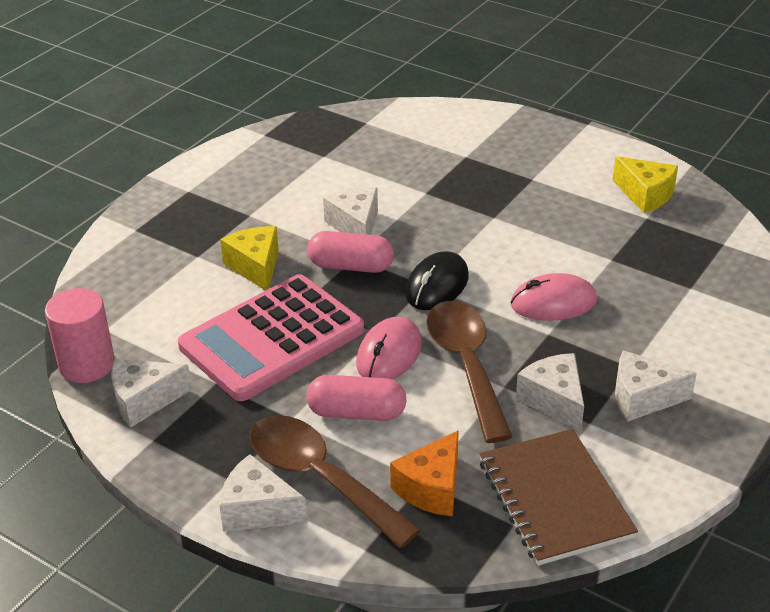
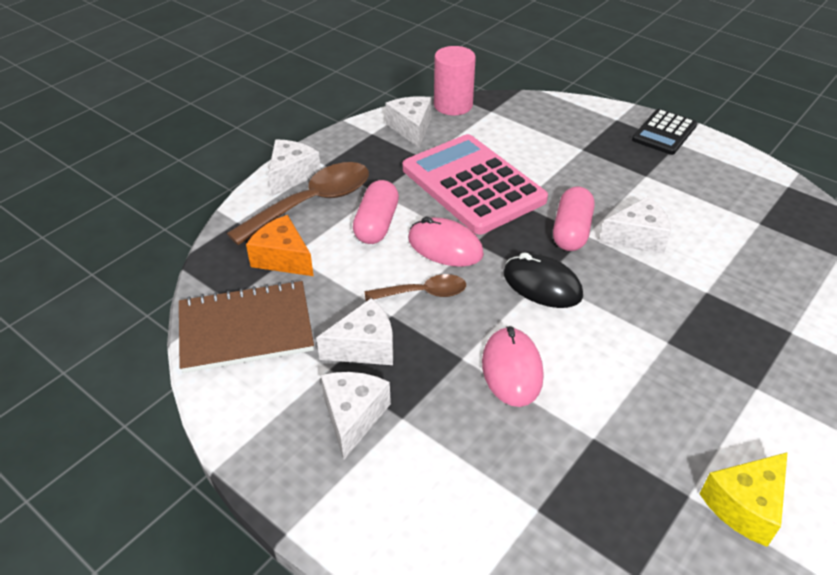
camera: 95 degrees right, 5 degrees up
(167, 198) = (664, 133): none -> black calculator
(255, 266) = (568, 178): yellow cheese -> none
(466, 365) = (423, 293): brown spoon -> brown spoon, size x0.56

